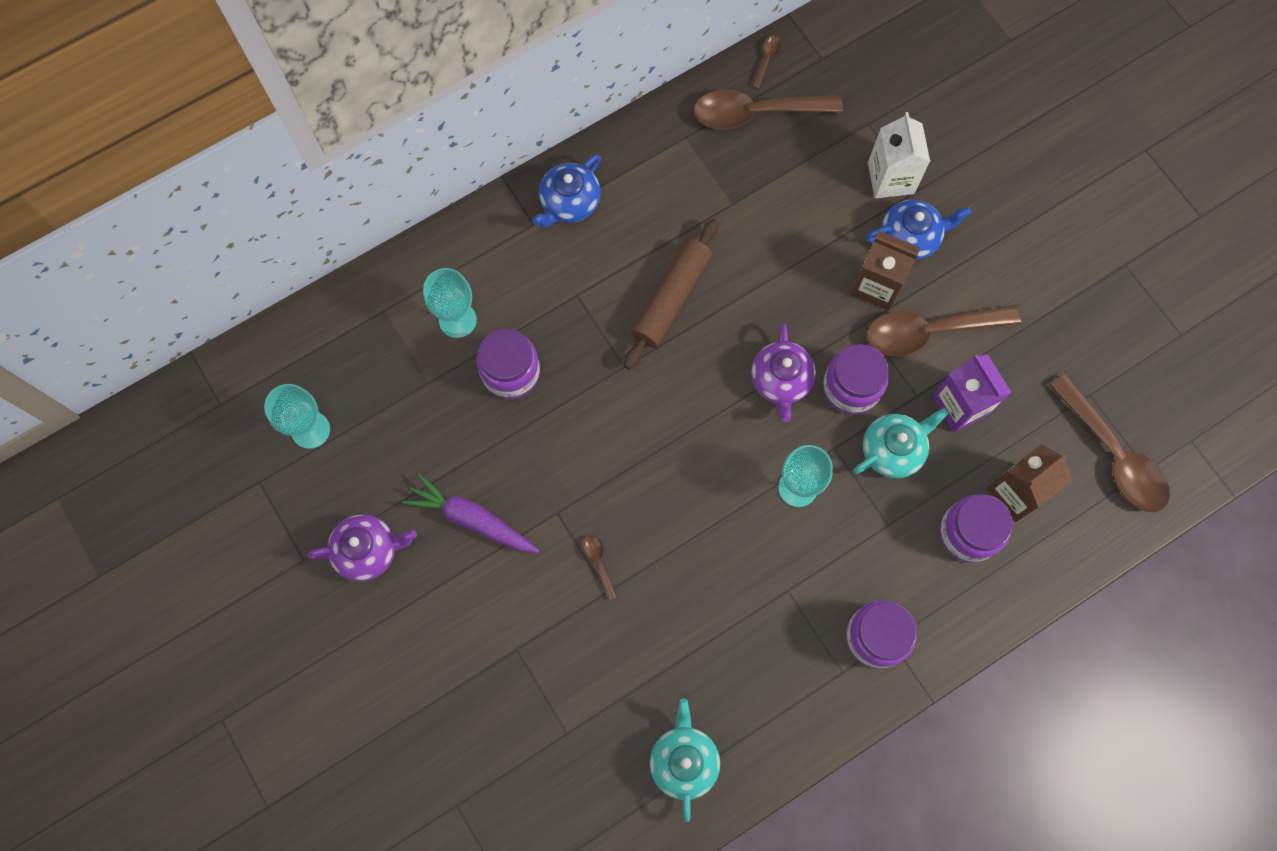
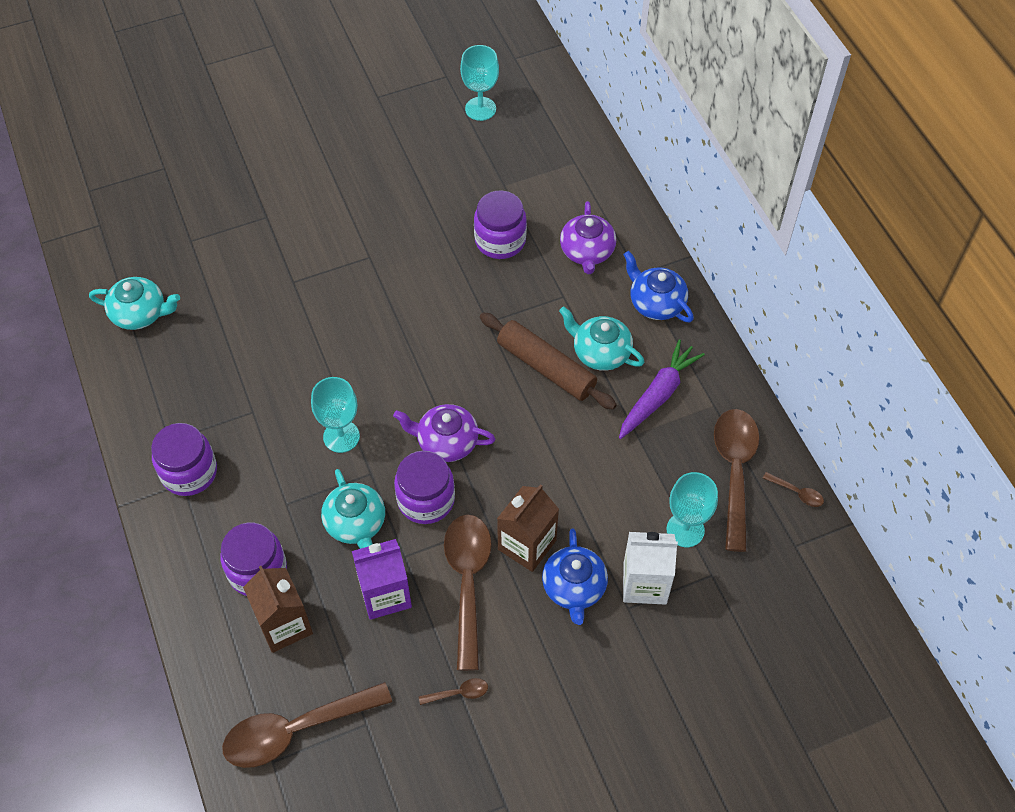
camera: 100 degrees right, 15 degrees down
(368, 551) = (373, 134): purple teapot -> purple teapot (587, 252)
(457, 320) = (555, 210): turquoise goblet -> turquoise goblet (685, 530)
(472, 519) = (379, 201): purple carrot -> purple carrot (658, 395)
(598, 562) = (318, 279): brown spoon -> brown spoon (459, 693)
(642, 248) = (600, 352): none -> turquoise teapot

